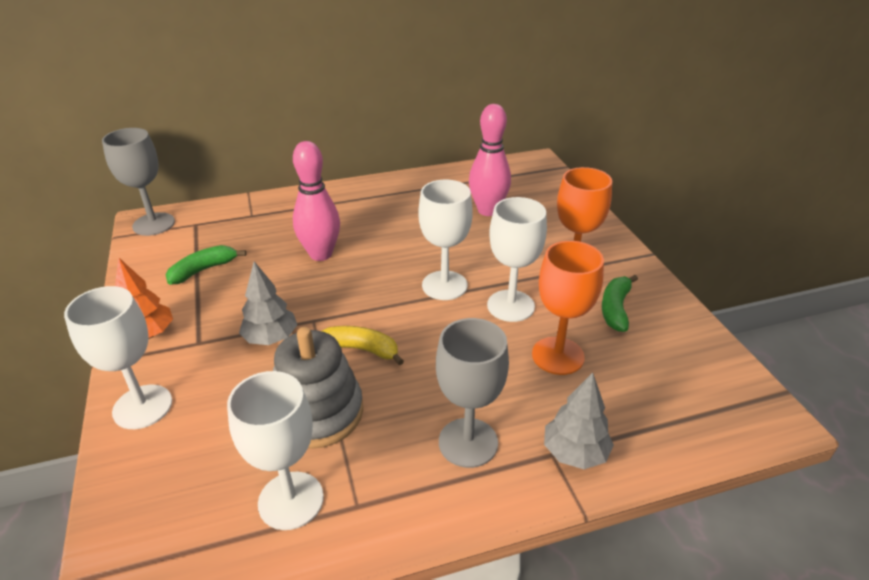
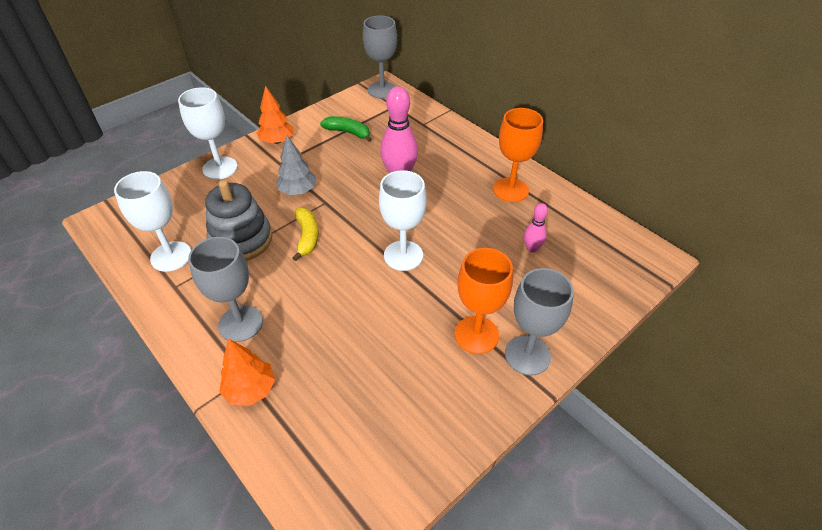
camera: 65 degrees right, 10 degrees up
(488, 210) = (532, 248): pink bowling pin -> pink bowling pin, size x0.53
(510, 306) = (400, 304): white goblet -> none
(558, 356) = (353, 353): orange goblet -> orange goblet (510, 190)
(575, 453) = (250, 389): grey tree -> orange tree
(606, 252) = (527, 355): none -> grey goblet
(615, 309) = (438, 381): green banana -> none

